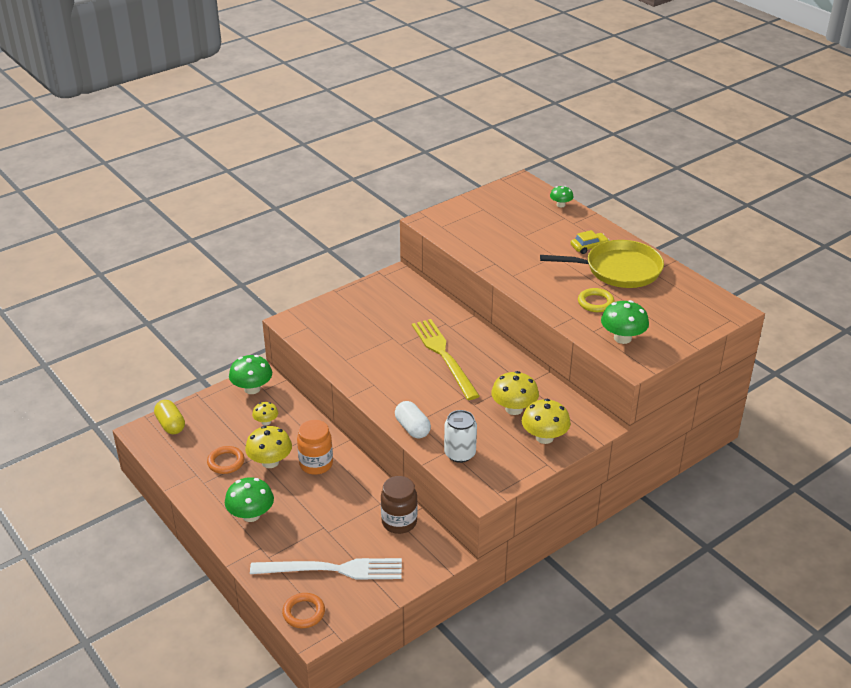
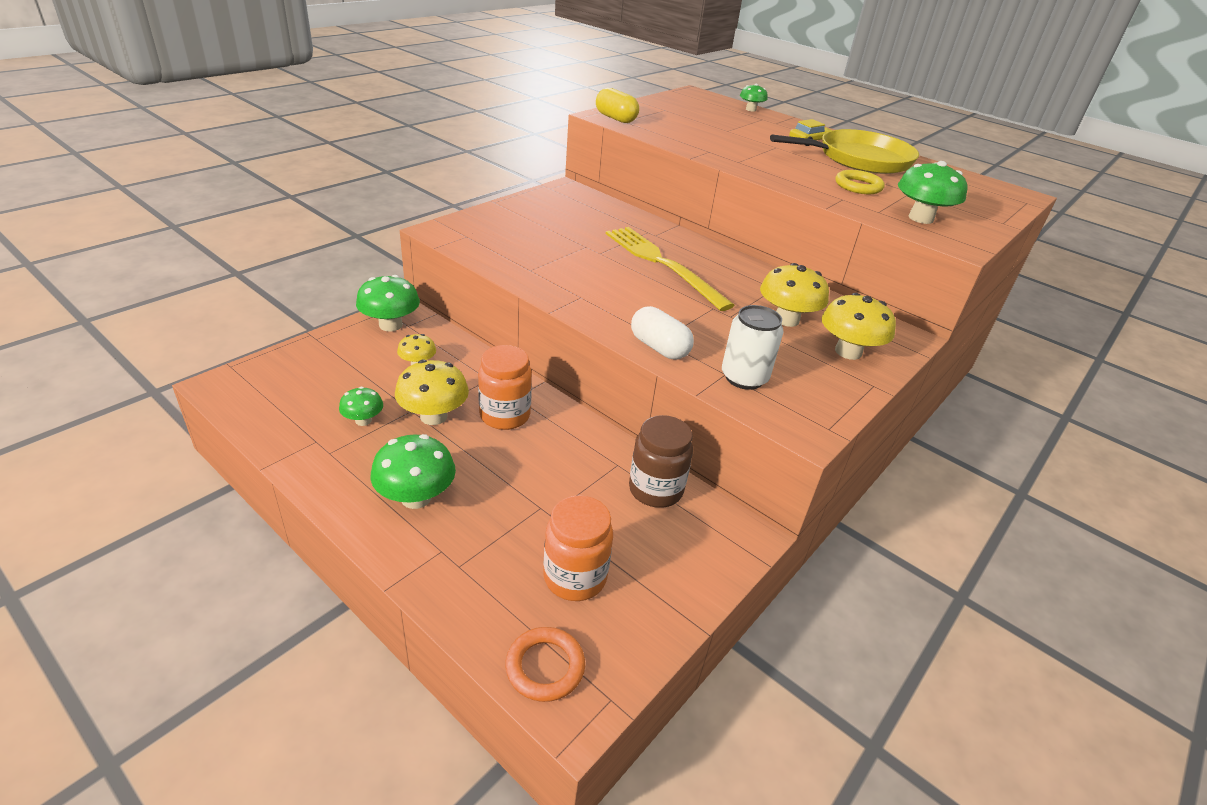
camera: 15 degrees left, 0 degrees up
(170, 425) = (269, 374): yellow capsule -> yellow capsule (616, 118)
(226, 462) = (363, 420): orange ring -> green mushroom
(332, 569) = (575, 577): white fork -> orange jar

